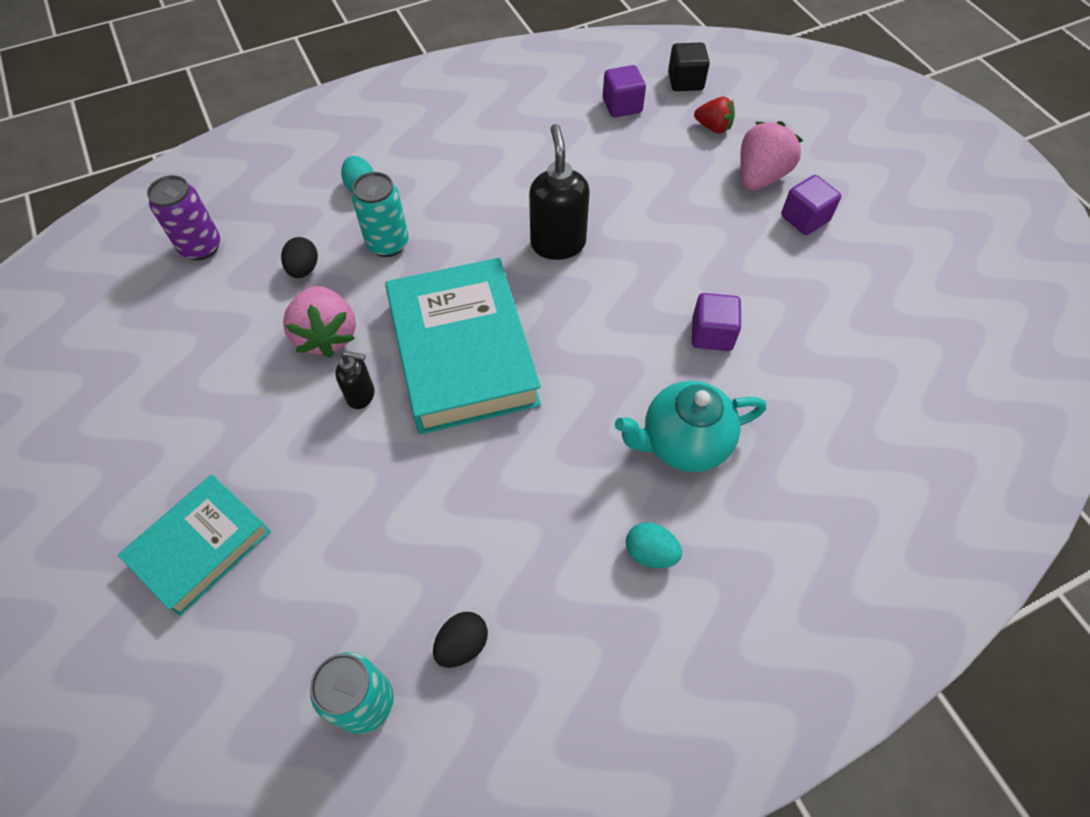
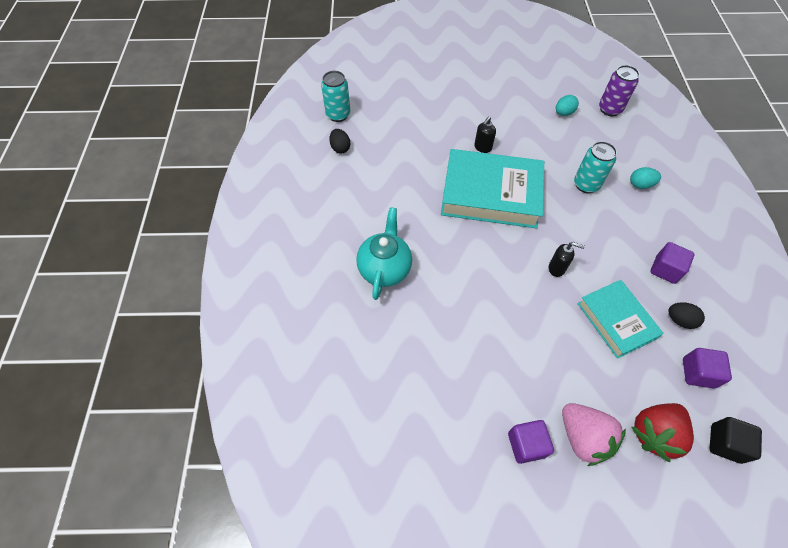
camera: 115 degrees right, 0 degrees up
(201, 547) = (431, 83): turquoise book -> turquoise book (616, 321)
(304, 269) = (578, 145): black egg -> black egg (680, 320)
(327, 335) = (527, 144): pink strawberry -> none
(558, 243) = (557, 268): black soap dispenser -> black soap dispenser, size x0.56
(650, 553) = (336, 227): turquoise egg -> turquoise egg (563, 113)
(712, 334) = (448, 320): purple cube -> purple cube (665, 269)
(713, 127) = (654, 433): red strawberry -> red strawberry, size x1.64

